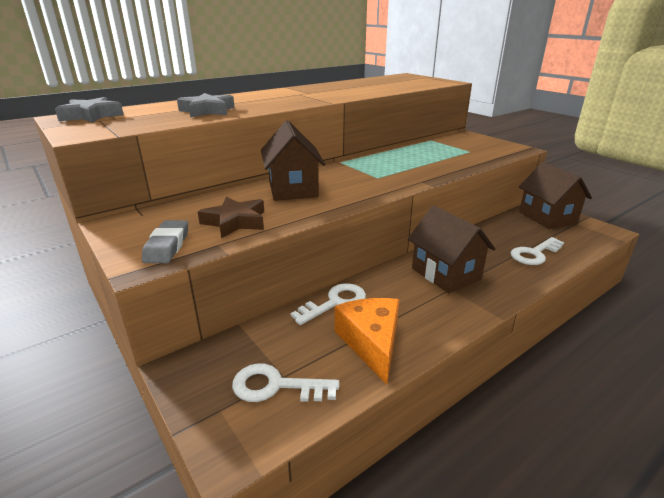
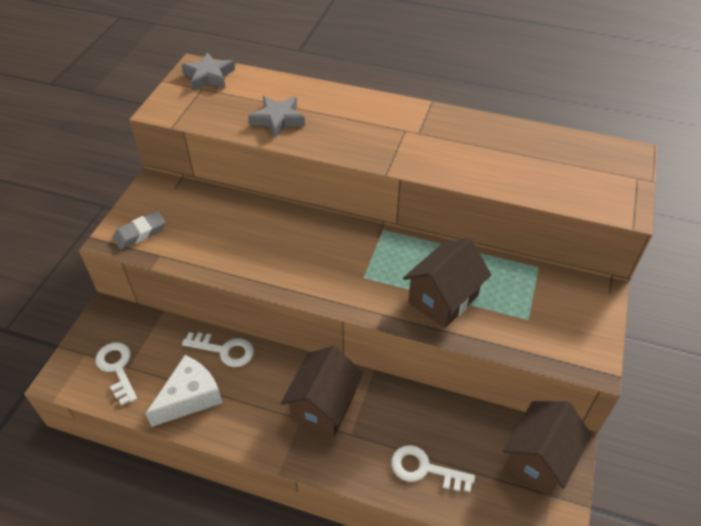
camera: 55 degrees right, 20 degrees up
(235, 222) = (198, 242): brown star -> none
(293, 189) = (284, 237): brown house -> brown house (443, 299)
(372, 342) = (190, 397): orange cheese -> white cheese

